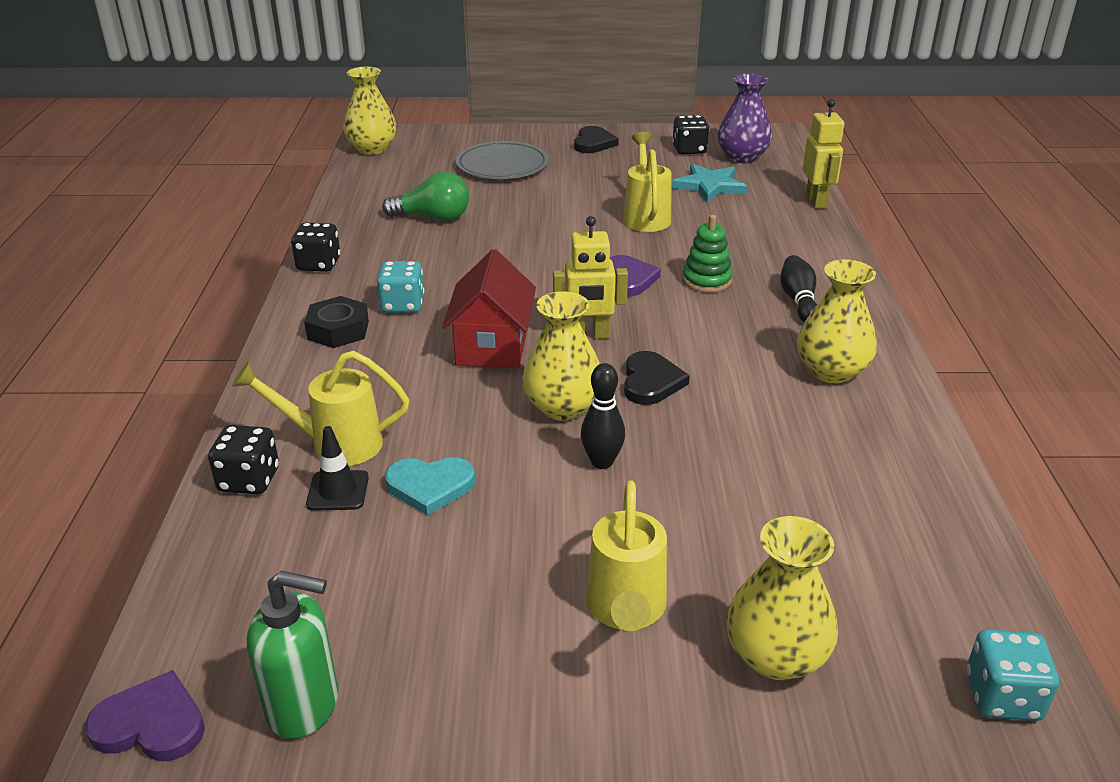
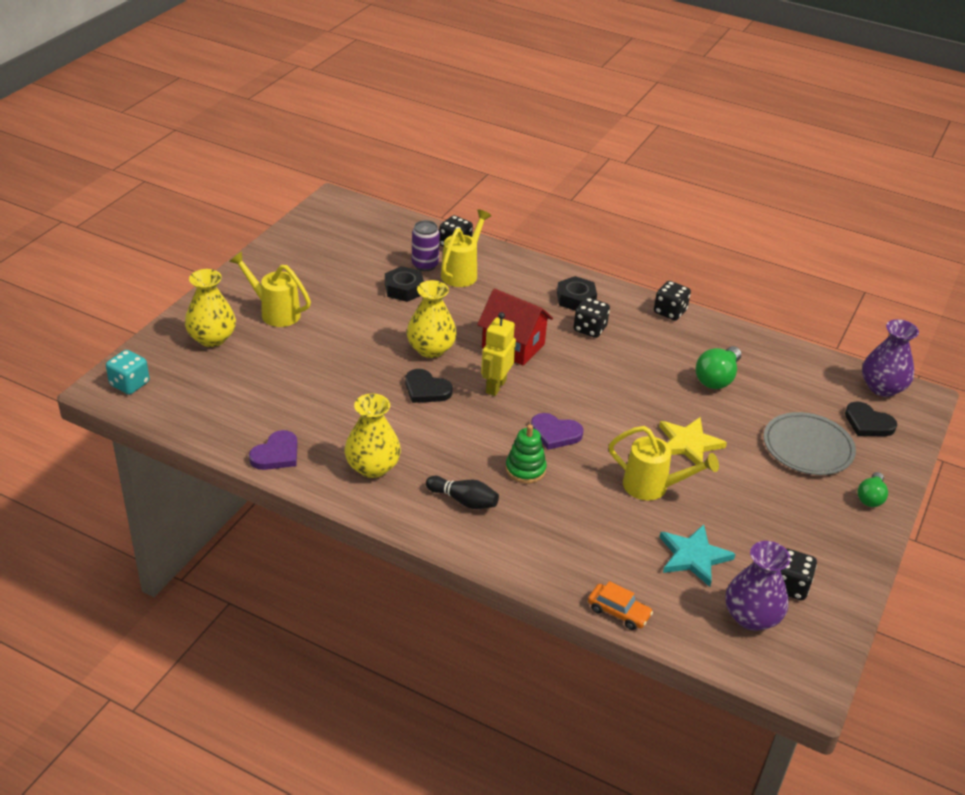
camera: 115 degrees right, 5 degrees up
(151, 723) = (333, 203): purple heart -> purple heart (276, 454)
(304, 705) = (309, 231): green soap dispenser -> none
(338, 491) = (425, 265): black traffic cone -> purple can
(372, 149) = (882, 387): yellow vase -> purple vase
(402, 305) = (590, 329): turquoise dice -> black dice
(430, 486) = (404, 289): turquoise heart -> black nut
(542, 137) = (870, 497): none -> green light bulb
(560, 212) = (688, 443): none -> yellow star
(593, 143) = (839, 525): black heart -> black heart (868, 423)
(602, 462) = (373, 344): black bowling pin -> none
(816, 201) = (618, 612): yellow robot -> orange car

